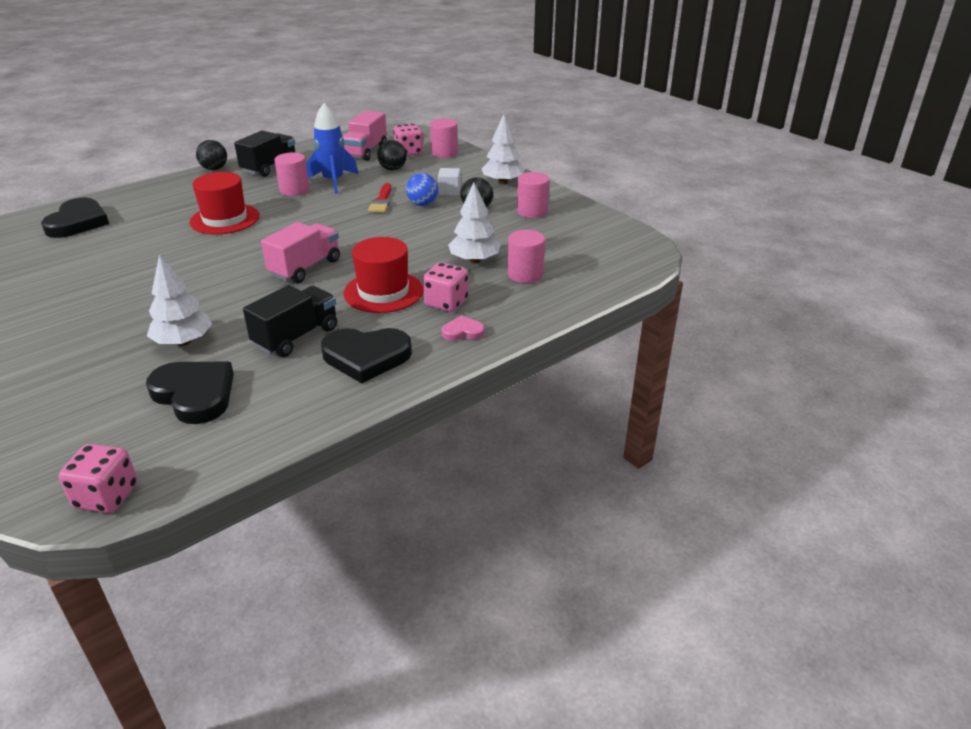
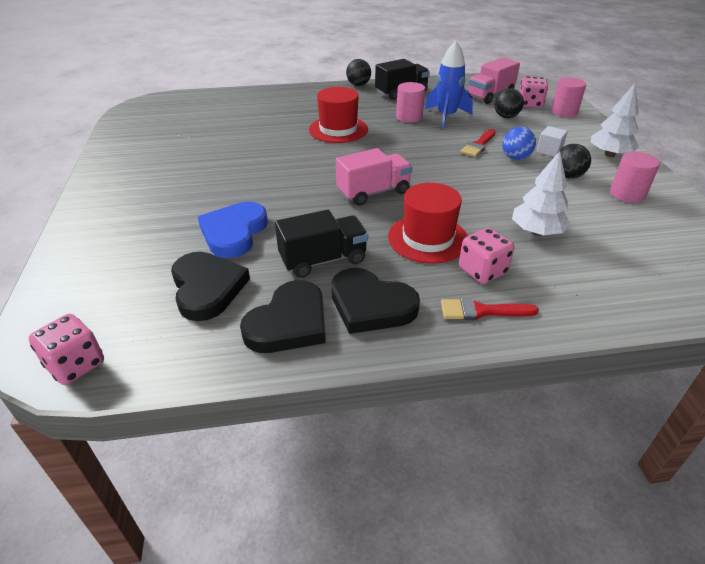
camera: 30 degrees right, 5 degrees up
(78, 222) = (235, 106): black heart -> black heart (289, 323)
(183, 342) = (234, 233): white tree -> blue heart
(463, 332) = (481, 311): pink heart -> red brush
(525, 274) = (585, 265): pink cylinder -> none

